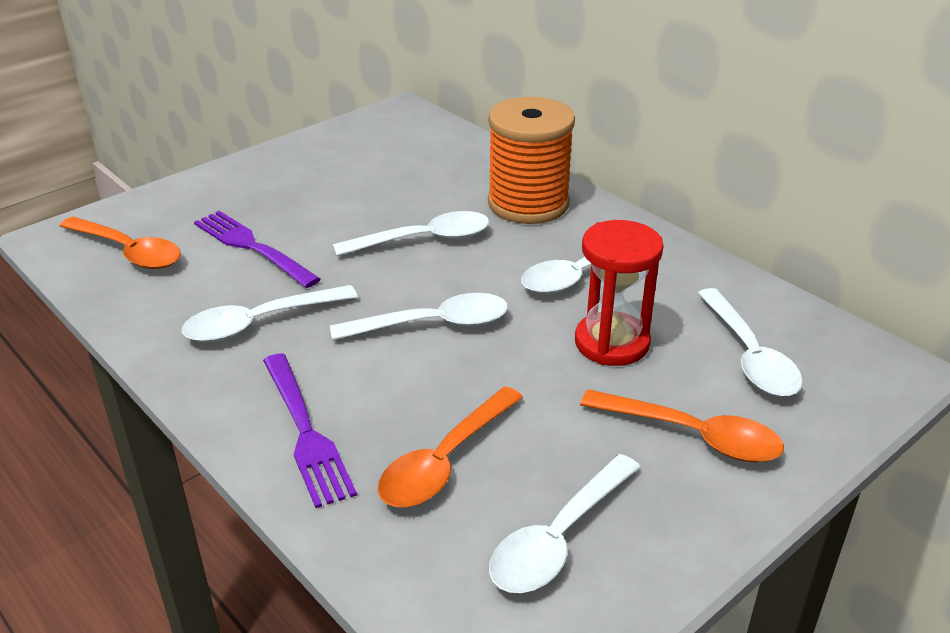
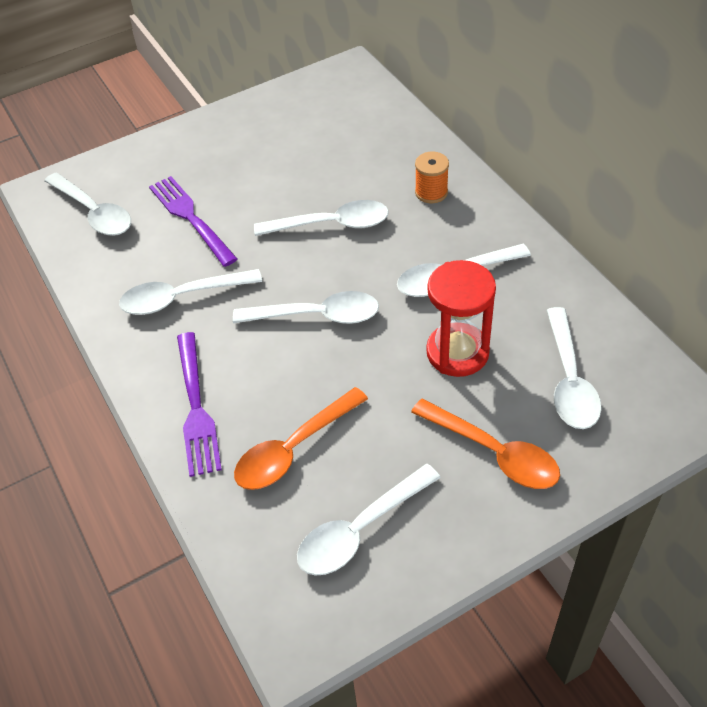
camera: 15 degrees right, 15 degrees up
(129, 252) = (94, 213): orange spoon -> white spoon
(528, 203) = (431, 192): orange spool -> orange spool, size x0.46

